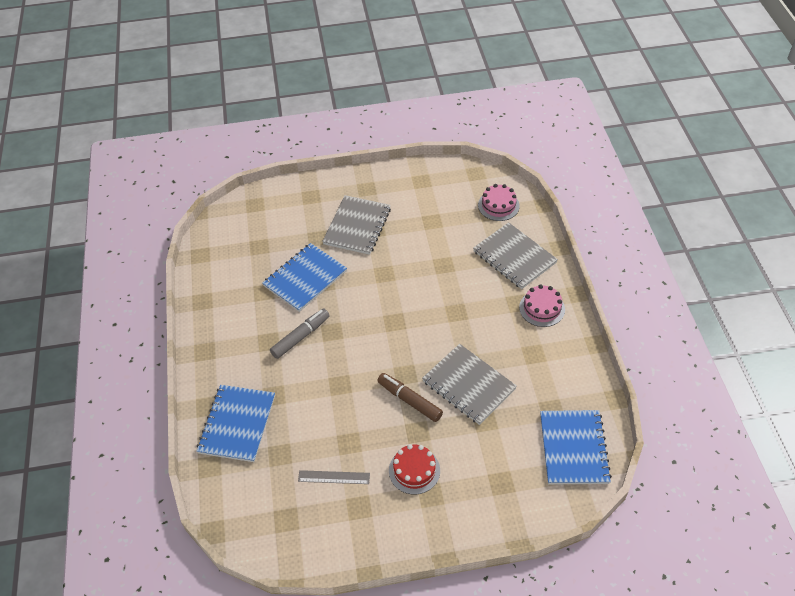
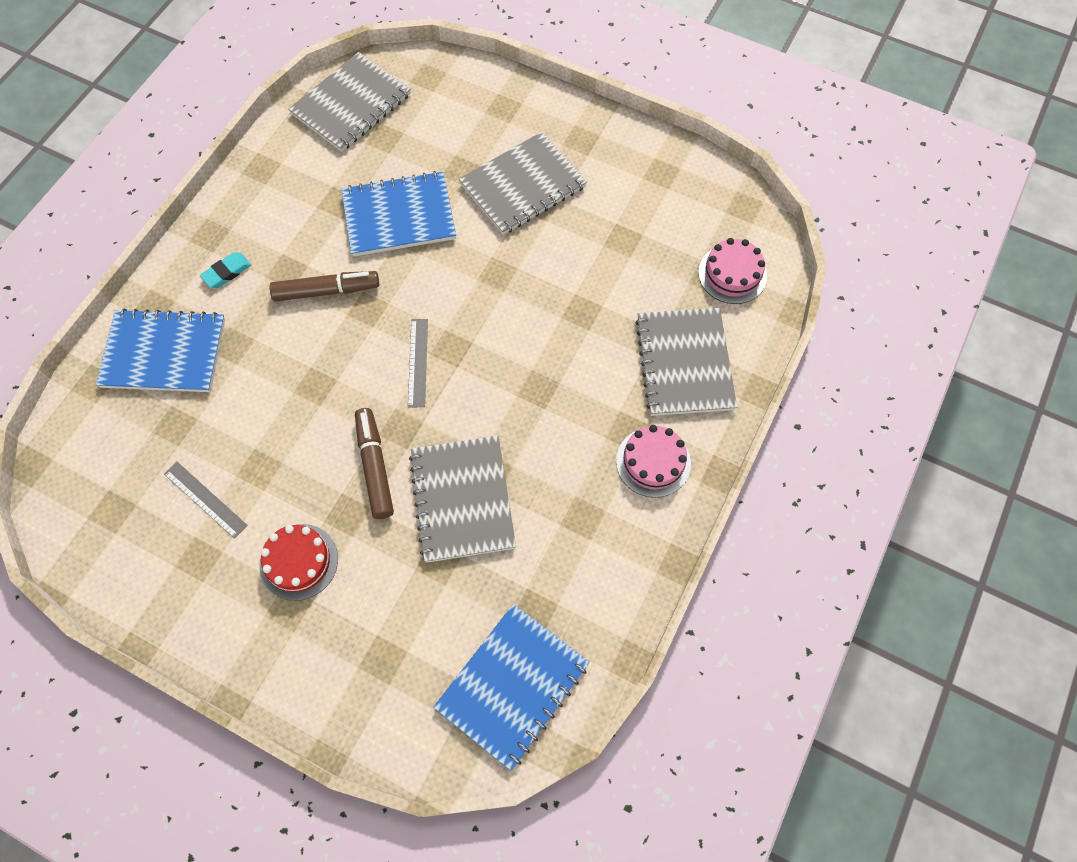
camera: 35 degrees right, 15 degrees up
(224, 241) = (351, 104): none -> grey notebook
(234, 363) = (227, 272): none -> turquoise eraser
(237, 424) = (164, 353): blue notebook -> blue notebook turned 45 degrees clockwise
(301, 337) = (327, 291): grey marker -> brown marker
(384, 339) = (418, 362): none -> grey ruler

